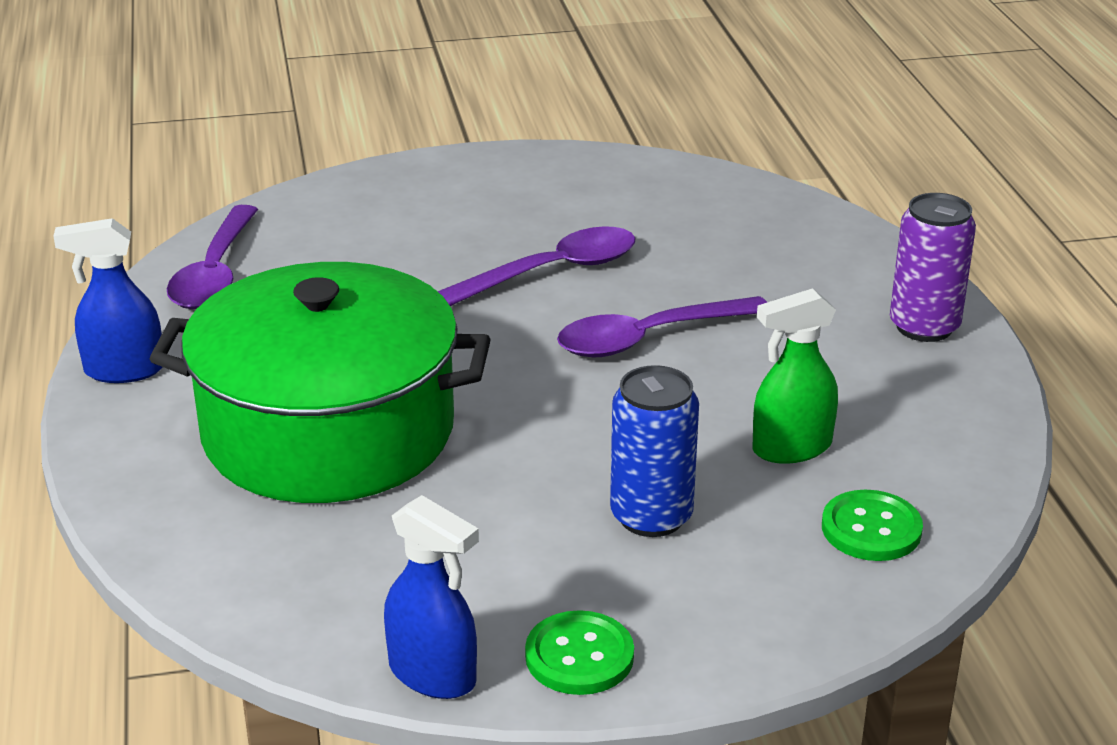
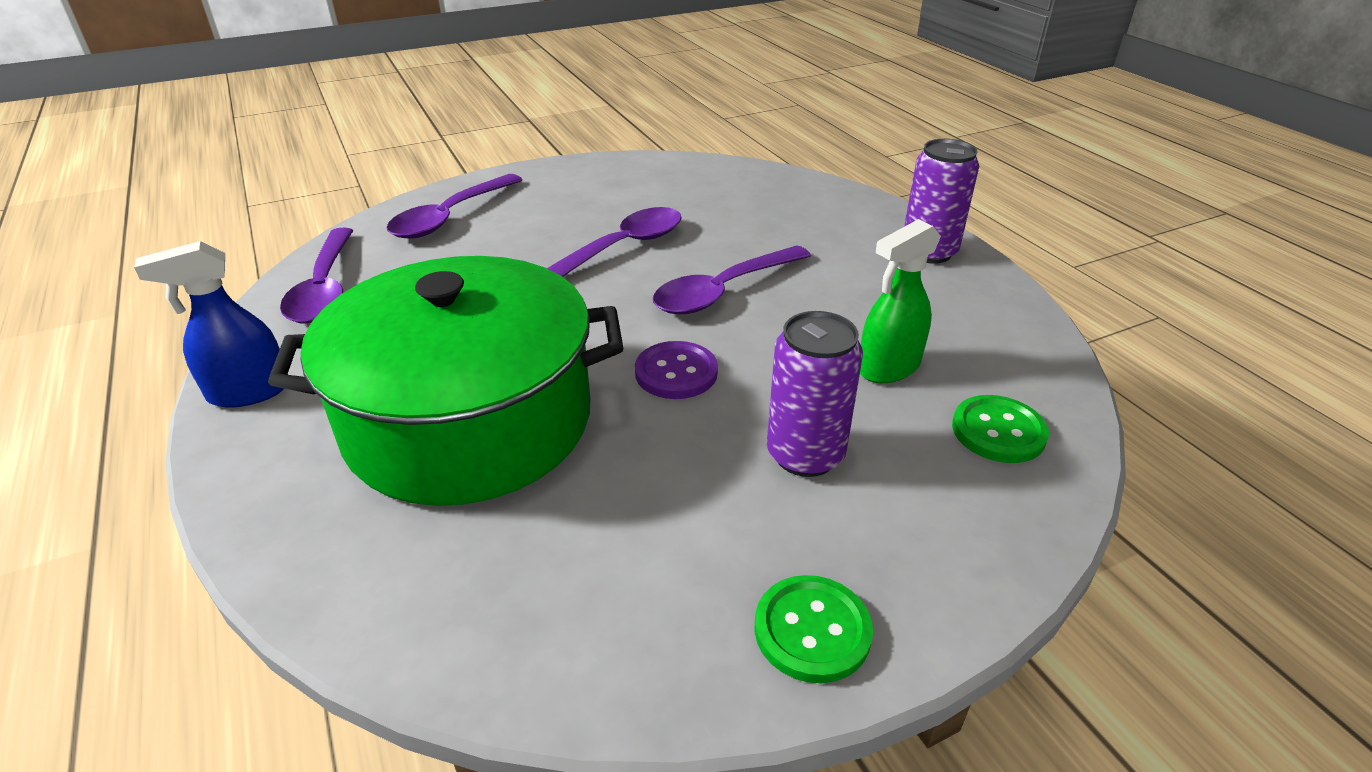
camera: 15 degrees left, 5 degrees up
(370, 206) = (450, 217): none -> purple spoon
(433, 674) = (669, 692): blue spray bottle -> none
(555, 417) = (676, 372): none -> purple button
(651, 516) = (805, 455): blue can -> purple can

